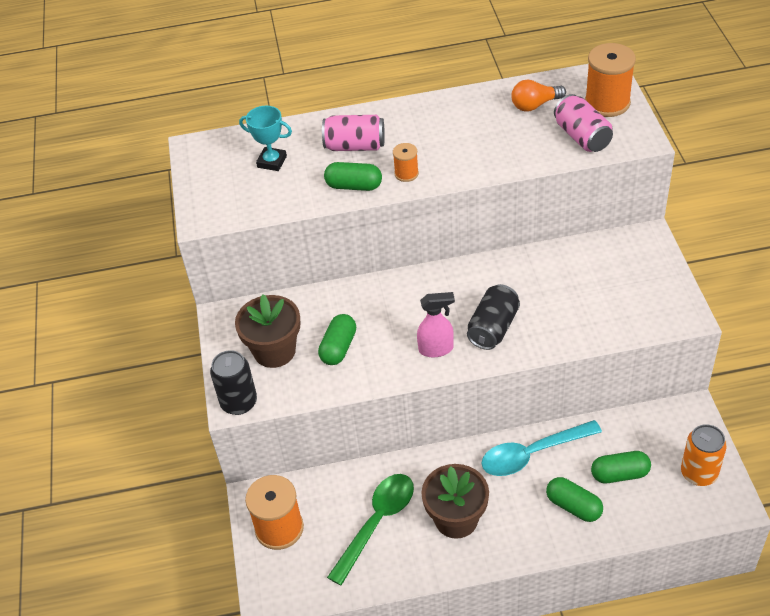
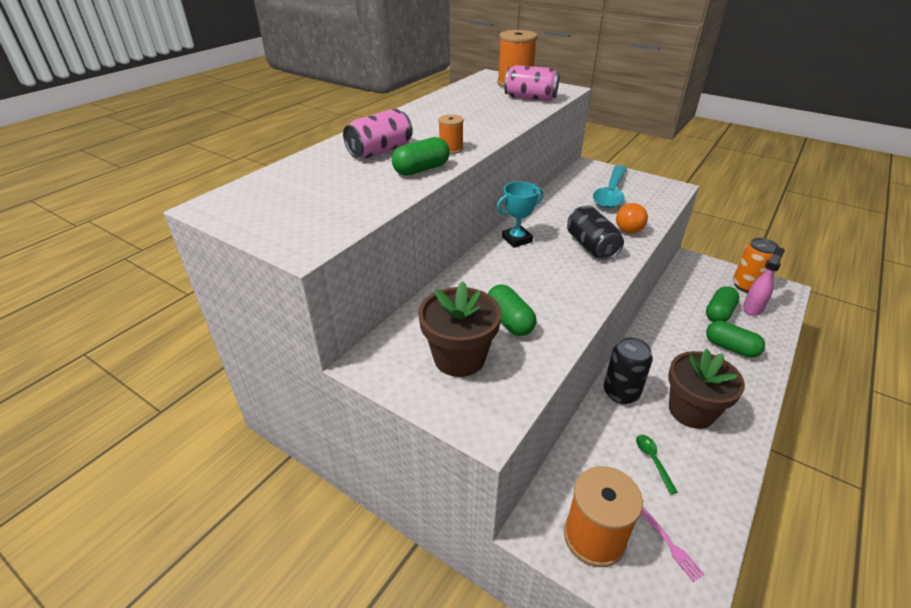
camera: 50 degrees left, 10 degrees down
(239, 402) = (491, 422): black can -> black can (621, 393)
(272, 162) = (317, 184): turquoise trophy -> turquoise trophy (517, 239)
(314, 569) = (670, 545): none -> pink fork
(377, 523) = (653, 460): green spoon -> green spoon, size x0.45
(436, 349) = (579, 278): pink spray bottle -> pink spray bottle (752, 308)
(532, 454) = (663, 336): turquoise spoon -> turquoise spoon (611, 193)
(535, 105) = (474, 96): orange light bulb -> orange light bulb (630, 227)
(573, 506) = (730, 347): green capsule -> green capsule turned 45 degrees clockwise

